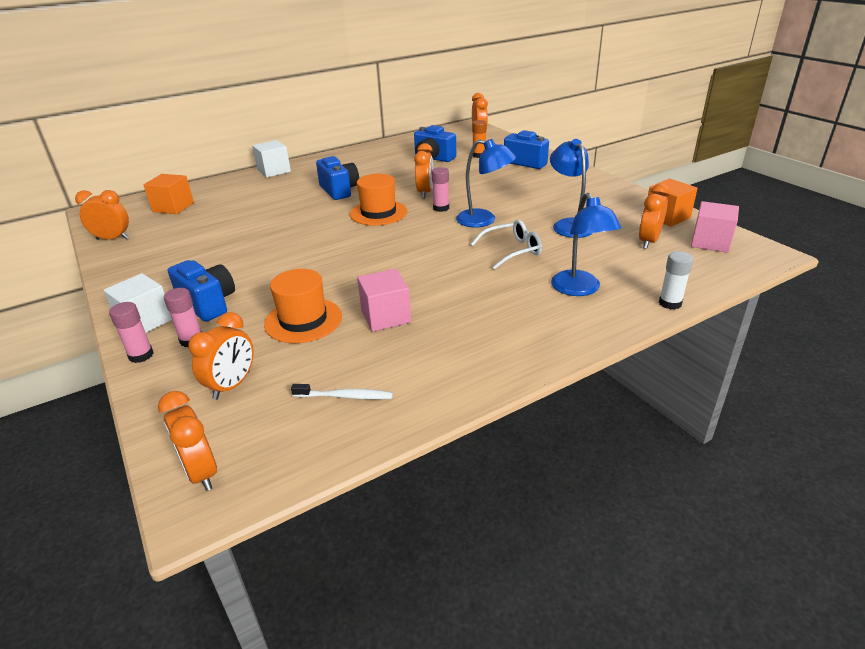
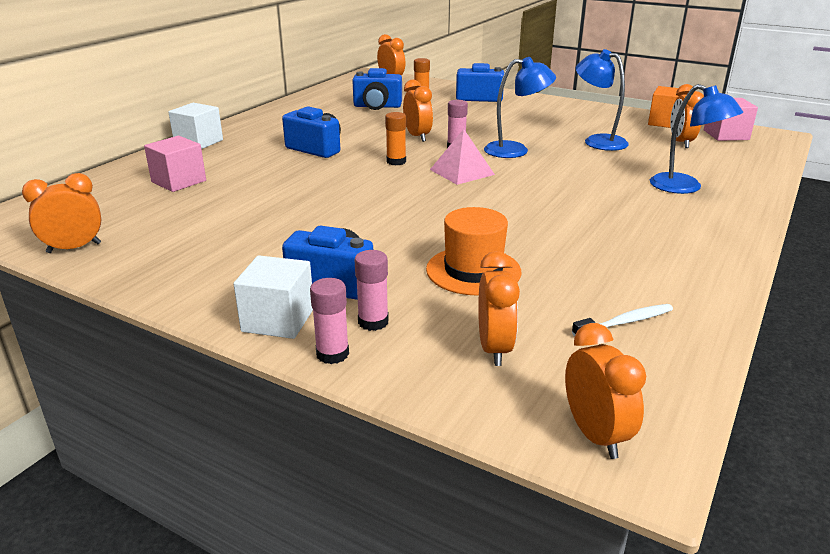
camera: 30 degrees left, 5 degrees down
(173, 207) = (113, 199): orange cube -> none
(201, 472) = (595, 435): orange clock -> orange clock turned 135 degrees counterclockwise
(378, 213) = (396, 161): orange hat -> orange glue stick
(386, 316) = (552, 247): pink cube -> pink cube (179, 181)
(413, 232) = (462, 172): none -> pink pyramid
(512, 250) = (581, 169): white glasses -> none
(670, 303) = (766, 183): white glue stick -> none

